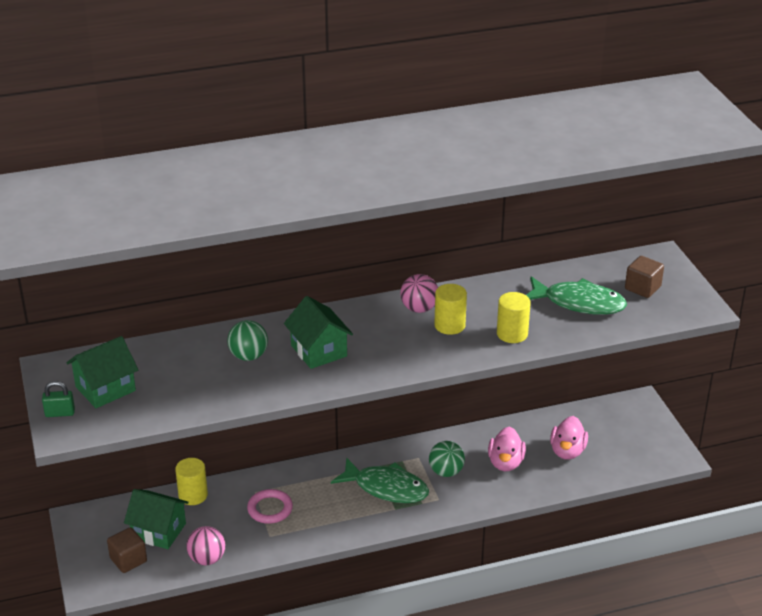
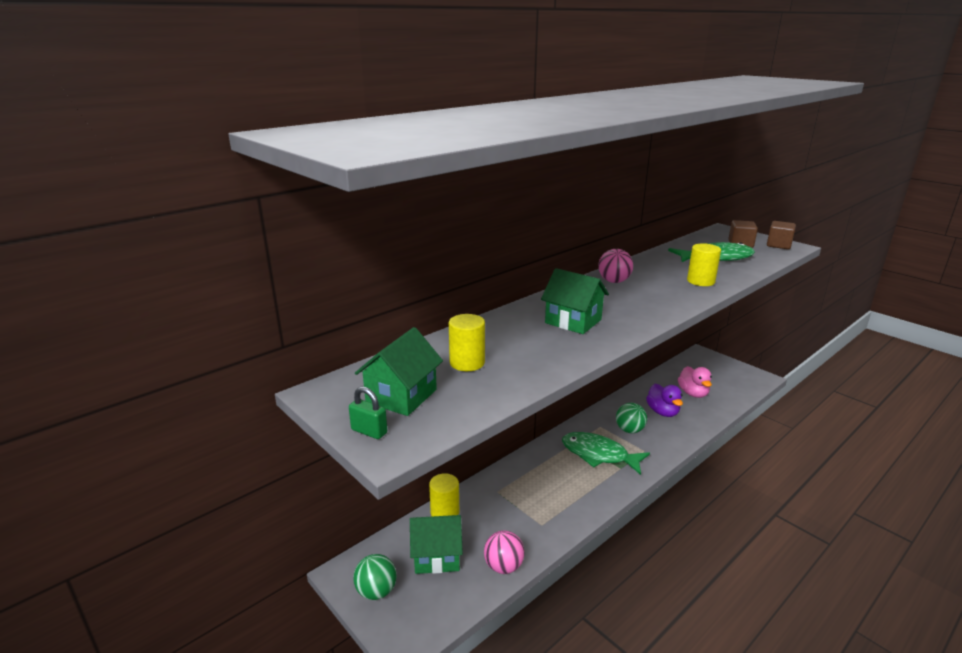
camera: 25 degrees left, 10 degrees down
(60, 413) = (369, 431): green padlock -> green padlock turned 60 degrees clockwise
(128, 560) = (427, 597): brown cube -> brown cube (778, 245)
(248, 356) = (517, 338): green ball -> green ball (376, 591)
(270, 509) = (522, 501): pink ring -> none
(386, 488) = (599, 455): green fish -> green fish turned 150 degrees counterclockwise
(449, 325) = (650, 285): yellow cylinder -> yellow cylinder (467, 363)
(505, 463) = (662, 412): pink duck -> purple duck

